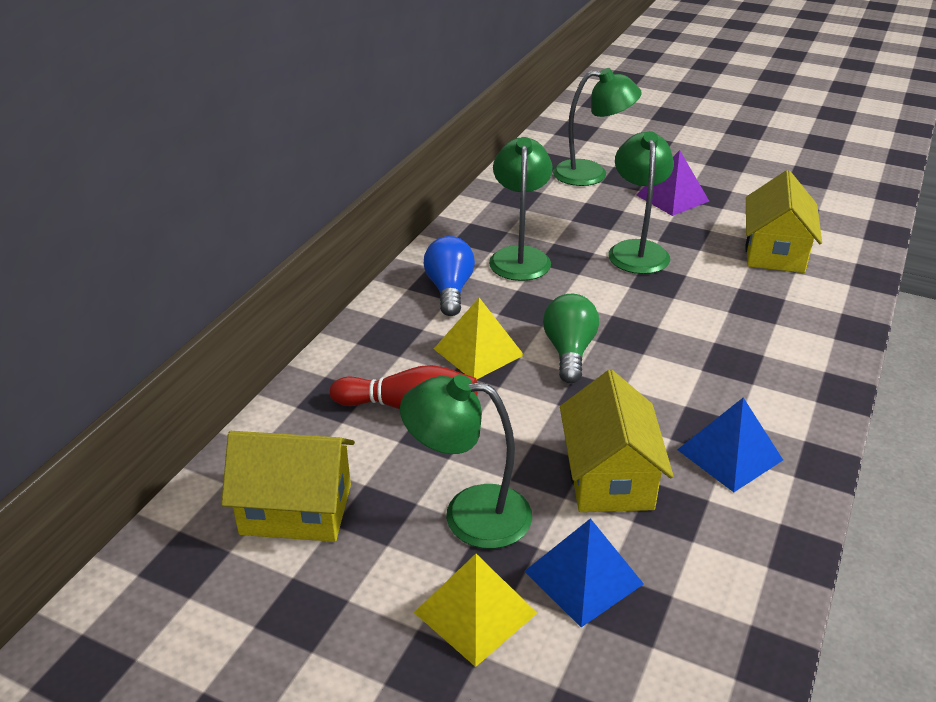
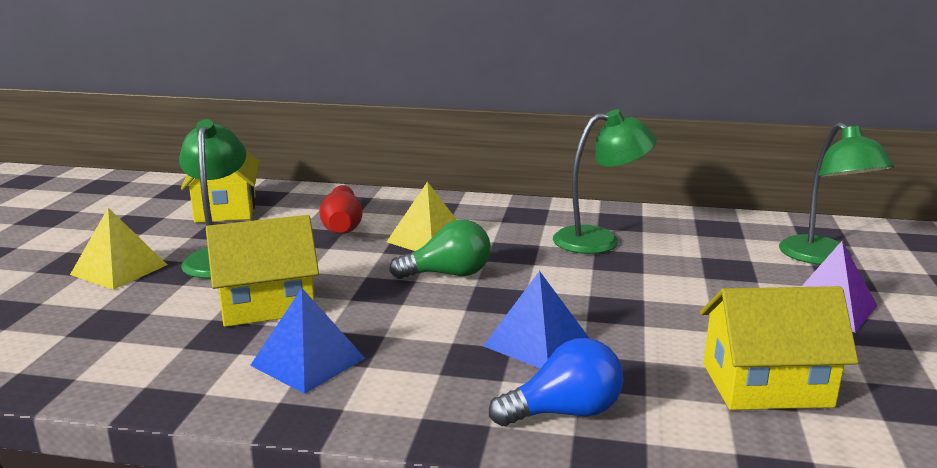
camera: 75 degrees right, 15 degrees down
(449, 290) = (516, 219): blue light bulb -> blue light bulb (564, 412)
(583, 577) = (146, 303): blue pyramid -> blue pyramid (537, 342)
(637, 250) = (671, 293): green lamp -> none

